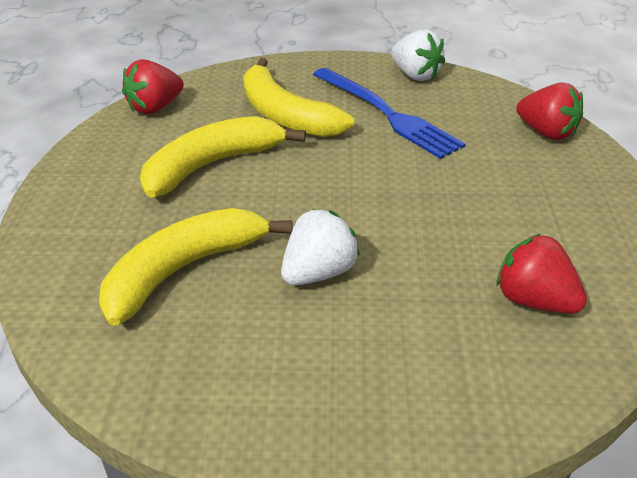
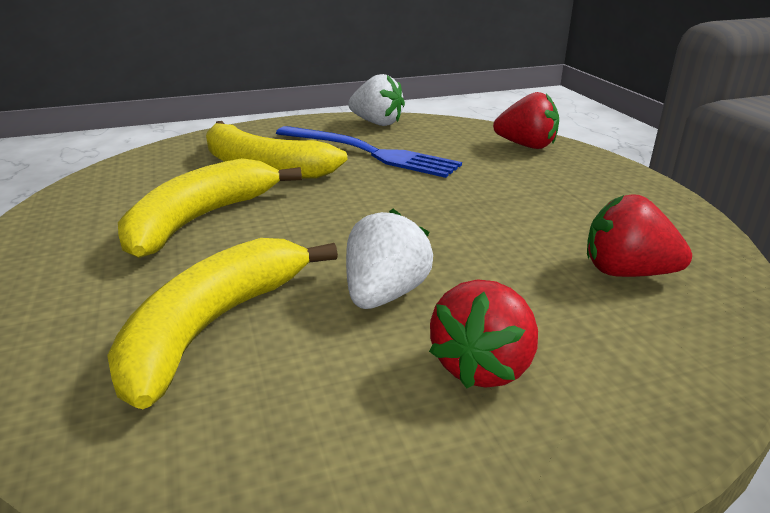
camera: 20 degrees left, 10 degrees down
(155, 108) = (106, 181): red strawberry -> red strawberry (483, 366)

